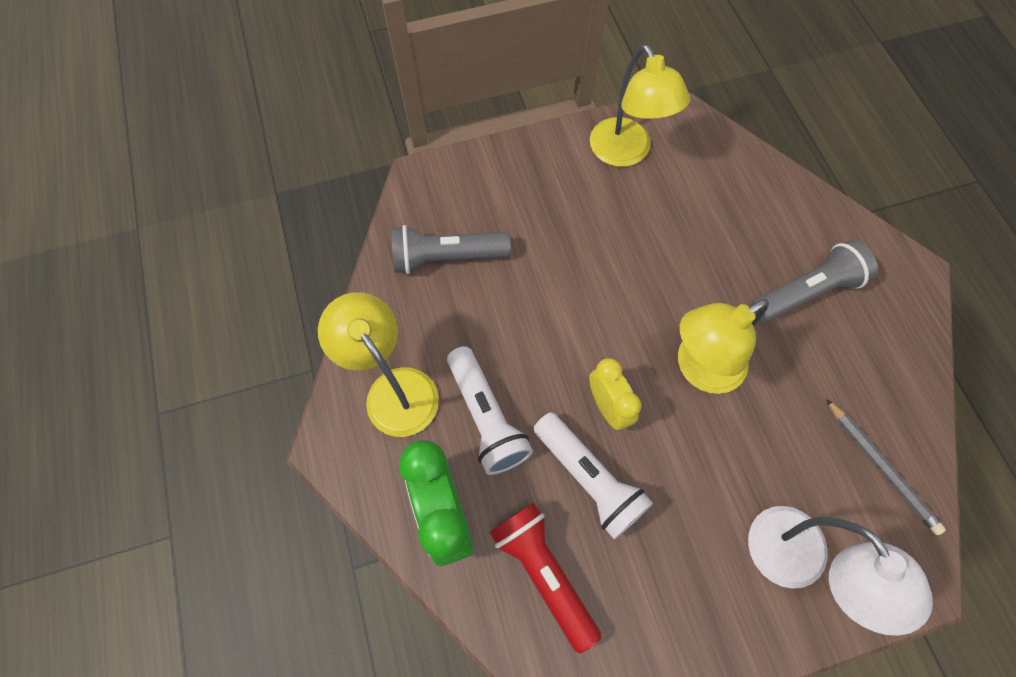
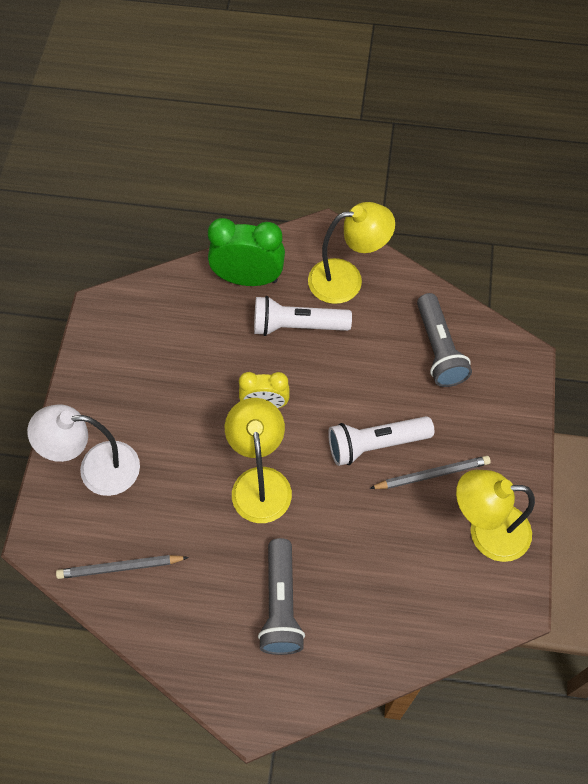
camera: 115 degrees right, 5 degrees down
(447, 257) = (438, 349): grey flashlight -> grey flashlight turned 150 degrees clockwise
(543, 572) = (180, 318): red flashlight -> none
(588, 478) = (222, 369): white flashlight -> white flashlight (376, 444)
(595, 214) = (432, 474): none -> grey pencil

